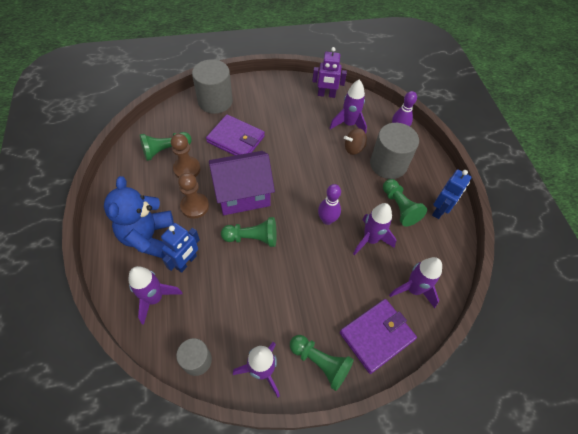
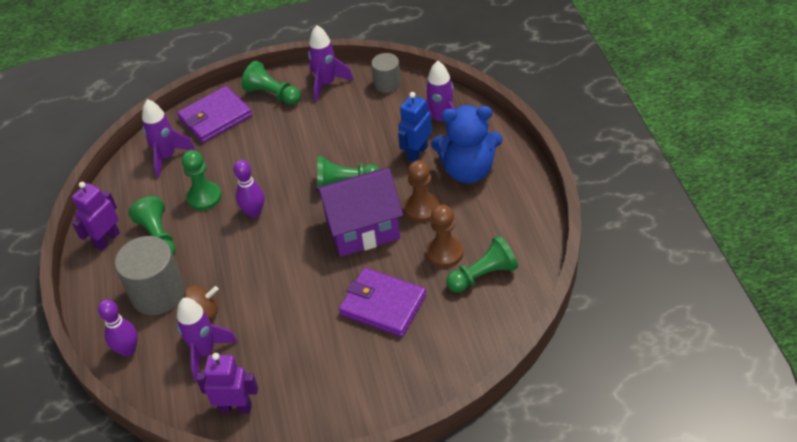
camera: 175 degrees left, 10 degrees down
(148, 237) = (468, 170): blue teddy bear -> blue teddy bear turned 90 degrees clockwise
(215, 101) = (428, 369): grey cylinder -> none
(370, 240) = (204, 197): purple rocket -> green pawn
(439, 210) = (107, 240): blue robot -> purple robot

